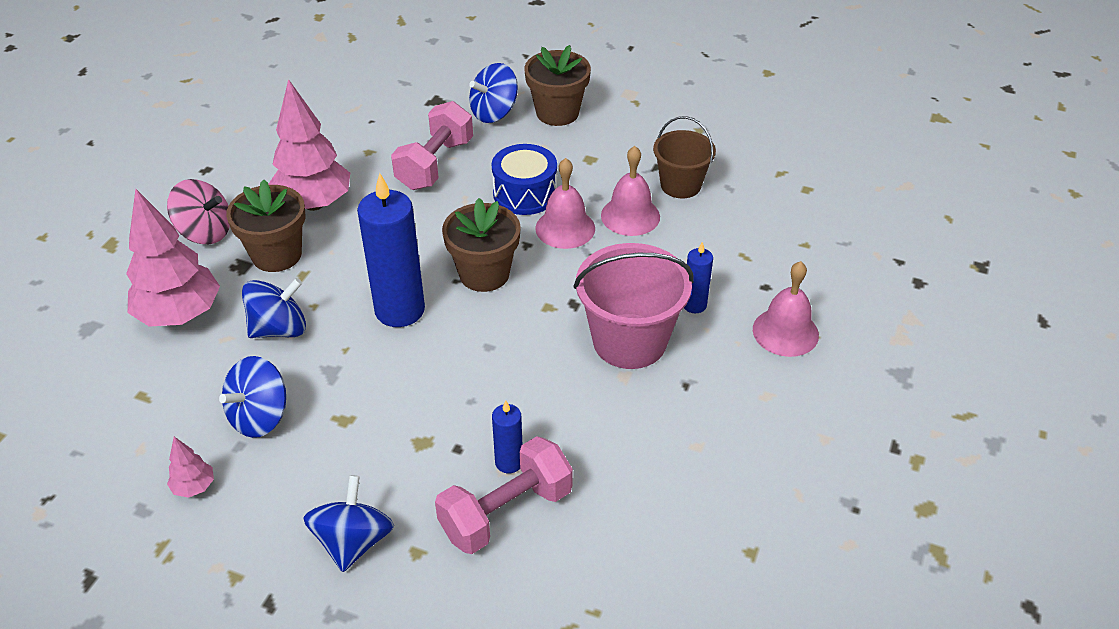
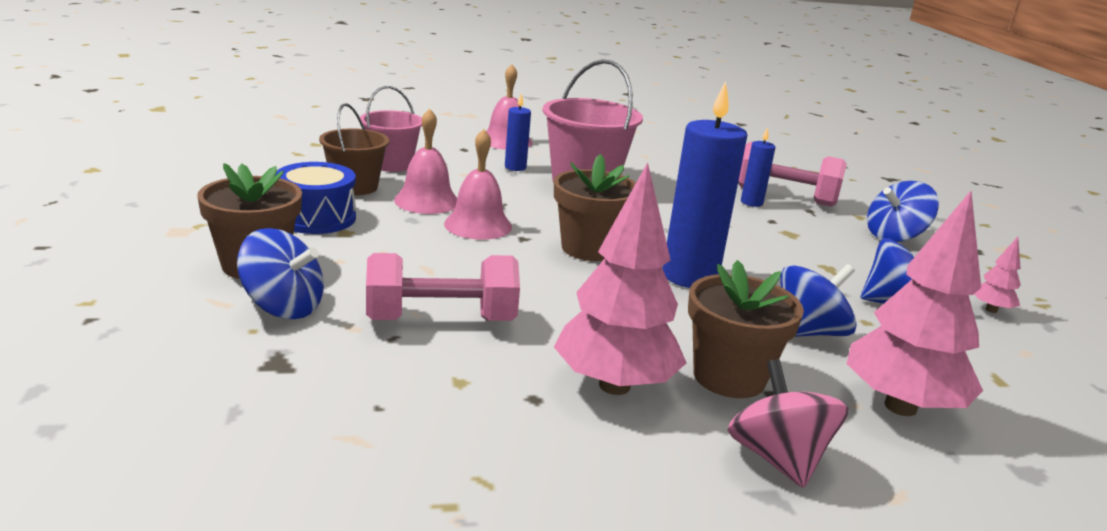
camera: 125 degrees left, 20 degrees down
(279, 329) = (809, 332): blue spinning top -> blue spinning top turned 120 degrees clockwise
(525, 194) = (443, 253): blue drum -> blue drum (316, 218)
(731, 221) = (391, 164): none -> pink bucket

